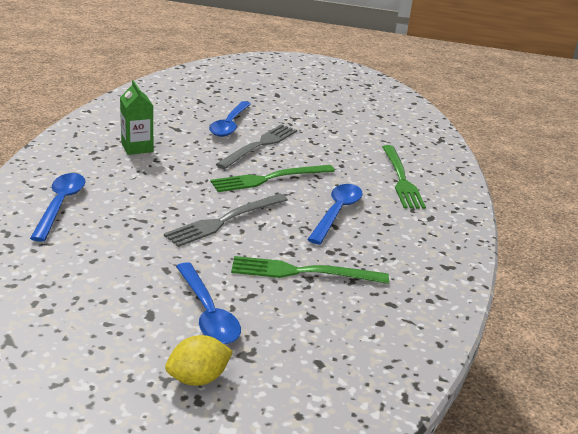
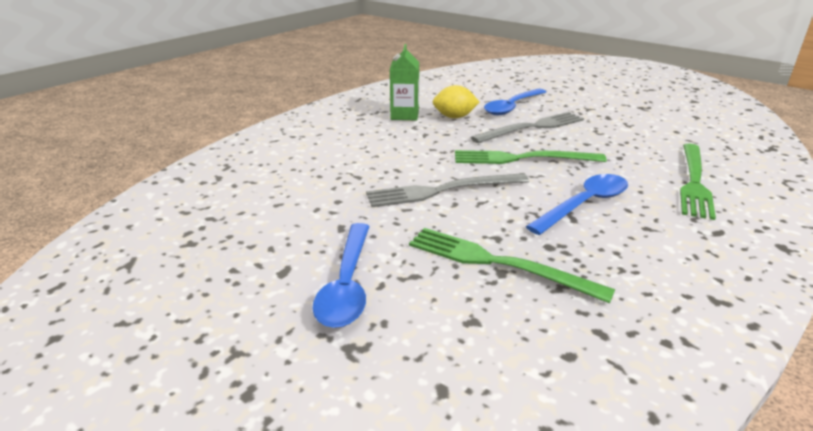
camera: 30 degrees right, 0 degrees up
(60, 205) = (293, 151): blue spoon -> none
(198, 378) = (271, 363): yellow lemon -> yellow lemon (454, 117)

